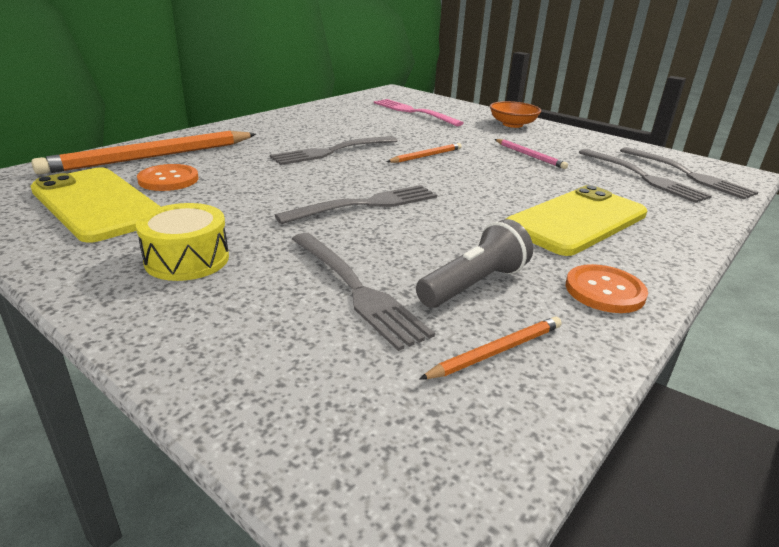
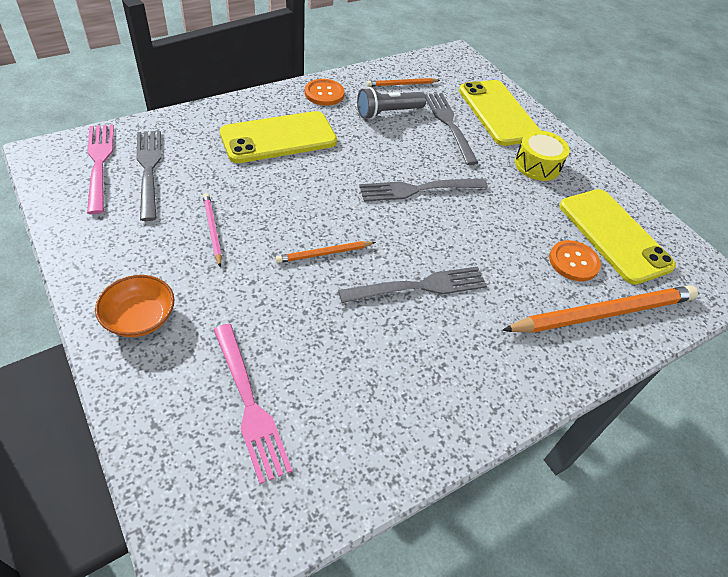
camera: 165 degrees left, 20 degrees up
(257, 339) = (498, 113): none -> yellow phone
(687, 174) = (99, 163): grey fork -> pink fork

